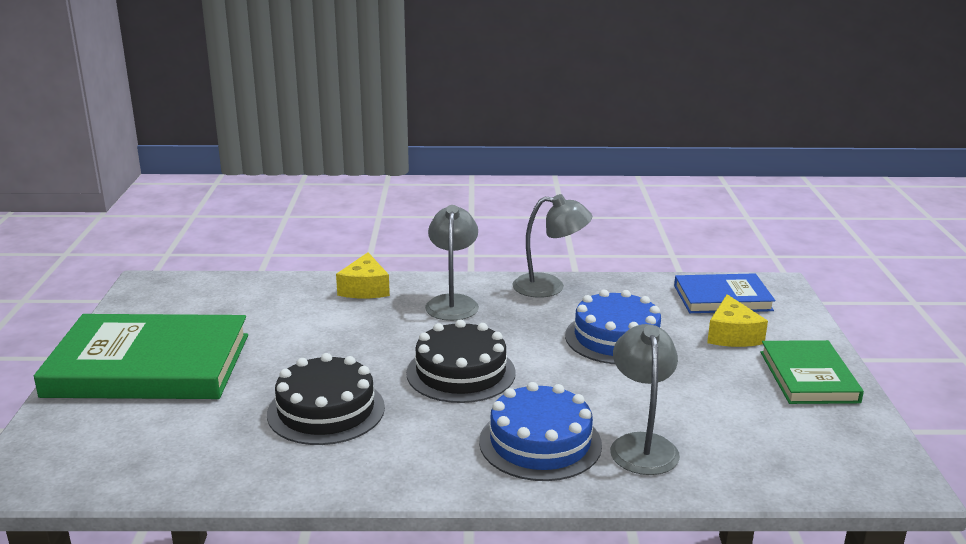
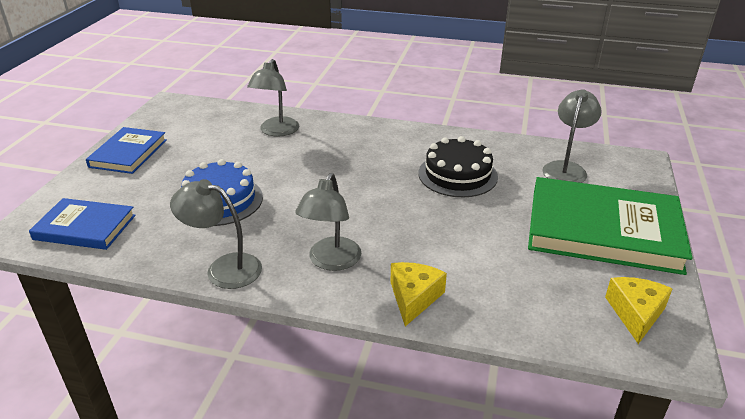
camera: 165 degrees left, 10 degrees up
(153, 444) = (566, 168): none -> grey lamp
(461, 372) = (357, 189): black cake -> none
(540, 443) = (332, 140): blue cake -> none
(732, 335) = (131, 190): yellow cheese -> yellow cheese (635, 313)
(808, 376) = (128, 153): green book -> blue book

